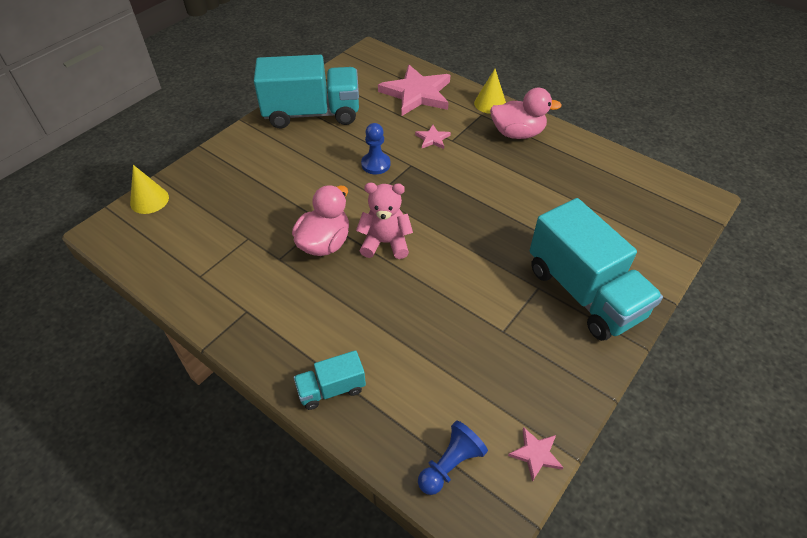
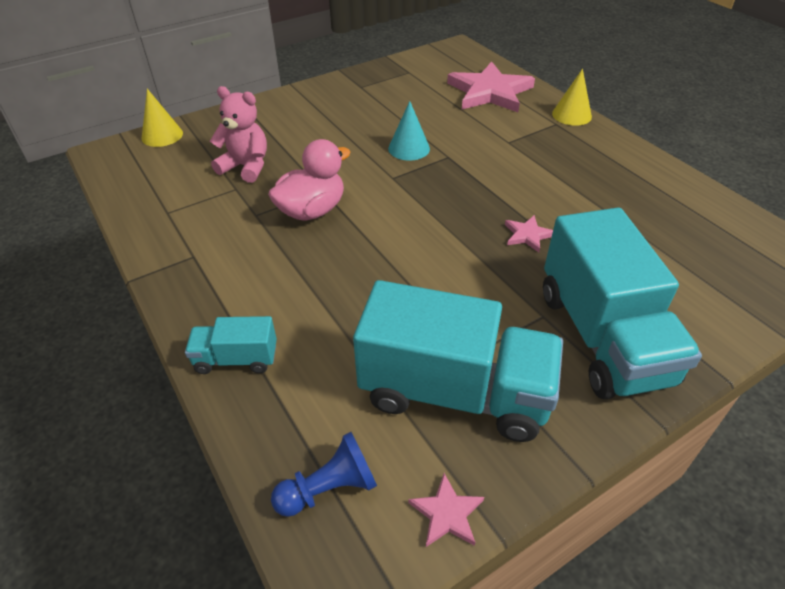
camera: 20 degrees right, 5 degrees down
(312, 113) = (366, 91): turquoise truck -> turquoise truck (455, 391)
(376, 164) = (409, 148): blue pawn -> turquoise cone
(385, 243) = (379, 225): pink teddy bear -> pink teddy bear (246, 167)
(432, 139) = (486, 136): pink star -> pink star (527, 235)
(517, 133) = (591, 149): pink duck -> none

